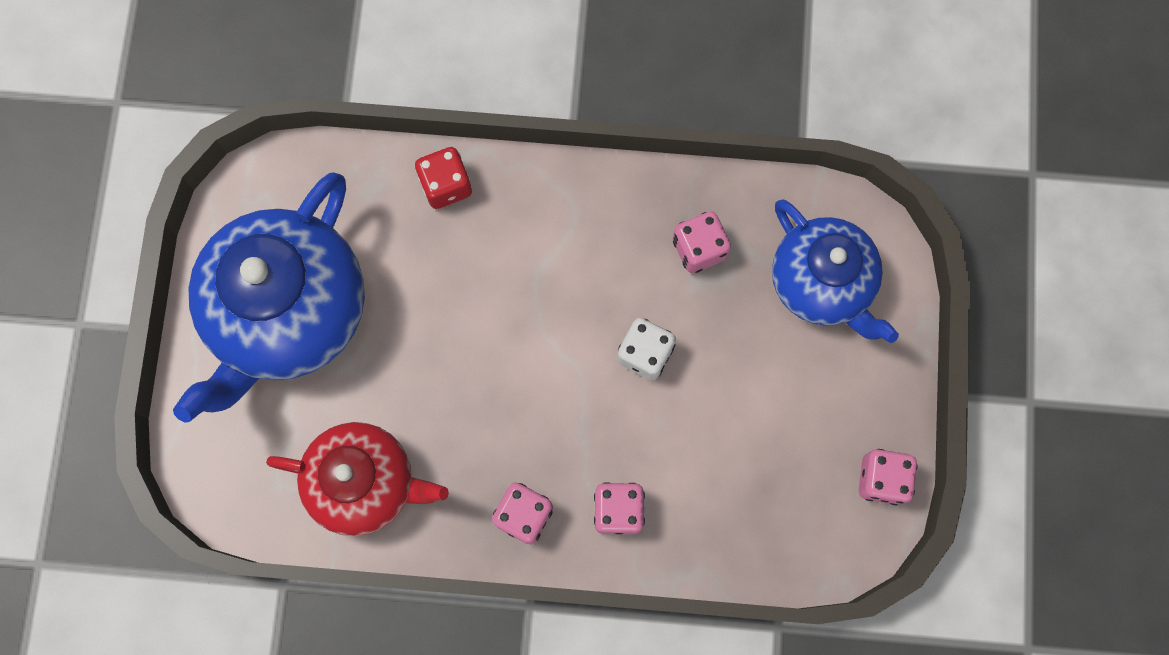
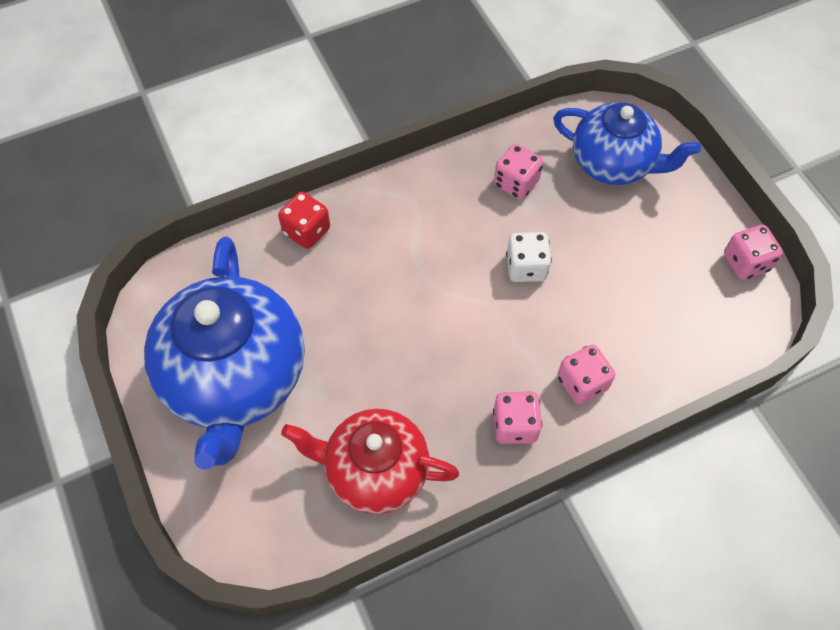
camera: 30 degrees left, 15 degrees down
(365, 483) = (375, 471): red teapot -> red teapot turned 150 degrees counterclockwise

